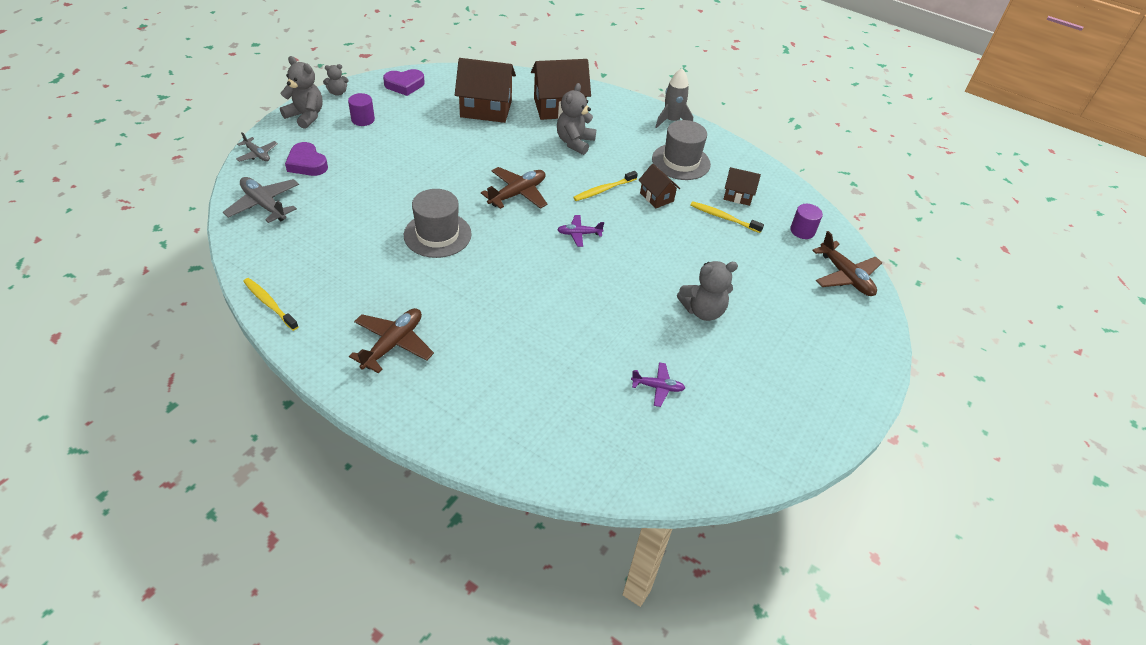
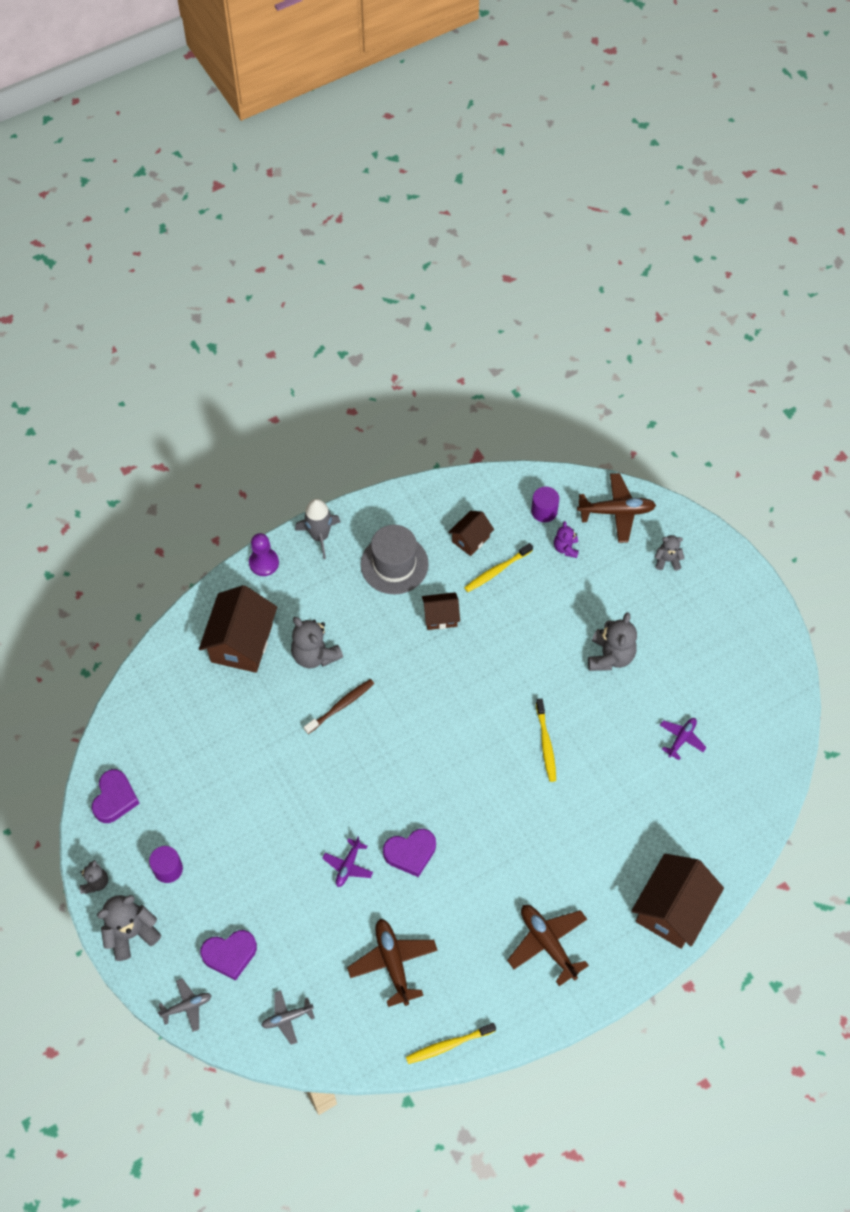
camera: 60 degrees left, 15 degrees up
(264, 205) = (287, 1018): grey plane -> grey plane, size x0.59
(437, 235) = (410, 853): grey hat -> purple heart
(486, 109) = (209, 723): brown house -> brown house (672, 910)
(517, 194) = (378, 750): brown plane -> brown plane (393, 963)
(541, 165) = (340, 706): none -> brown toothbrush
(579, 234) = (465, 716): purple plane -> purple plane (348, 865)
(604, 190) = (407, 662): yellow toothbrush -> yellow toothbrush (546, 743)
(628, 101) = (264, 563): none -> purple pawn
(781, 253) = (566, 548): none -> purple teddy bear
(831, 325) = (667, 560): none -> grey teddy bear

